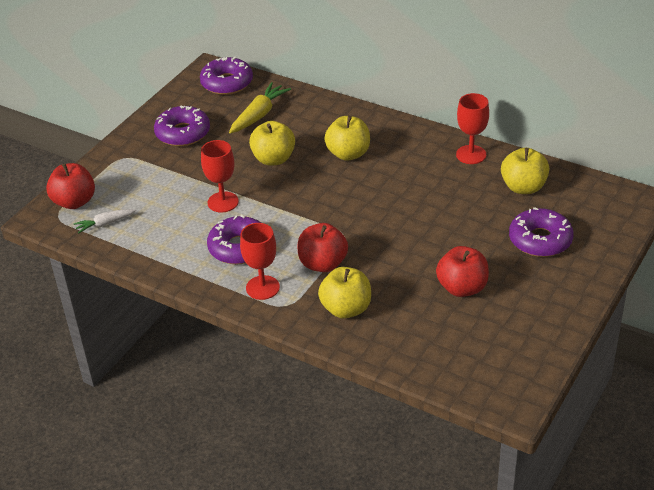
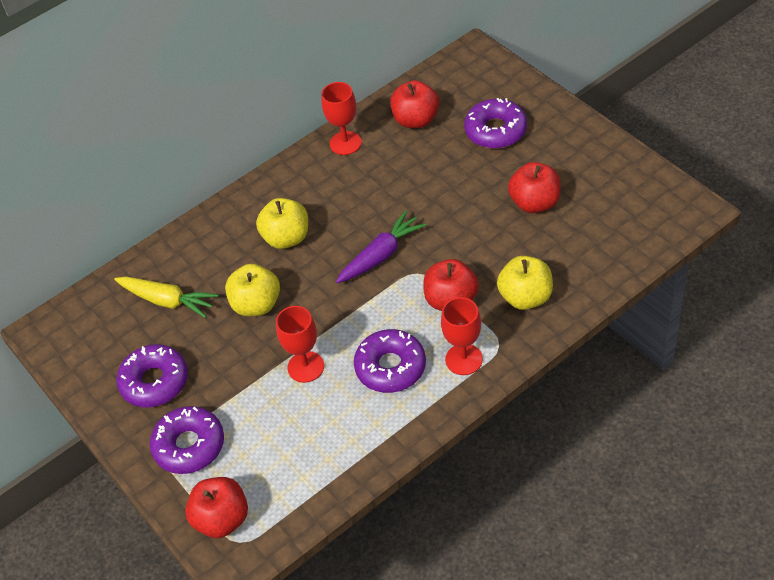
camera: 65 degrees left, 10 degrees up
(105, 224) = (282, 492): white carrot -> none
(227, 83) = (83, 319): purple donut -> purple donut (189, 445)
(259, 115) = (167, 301): yellow carrot -> yellow carrot turned 150 degrees clockwise
(354, 210) = (381, 255): none -> purple carrot
(523, 187) = (416, 120): yellow apple -> red apple

